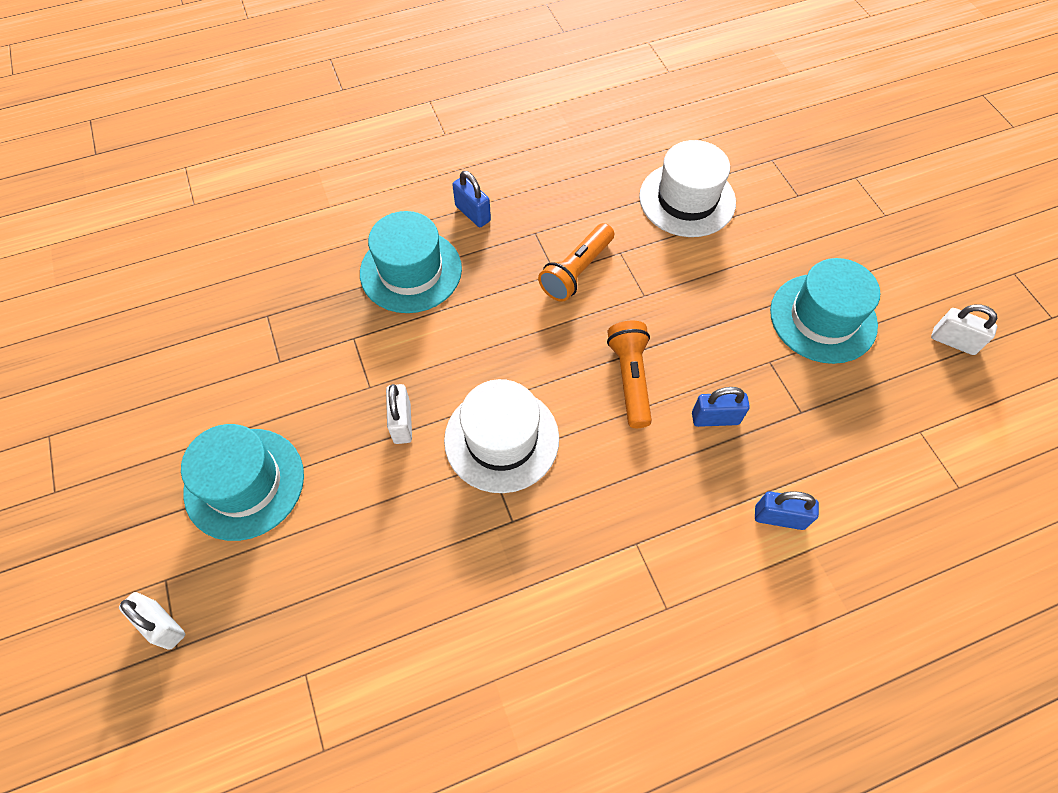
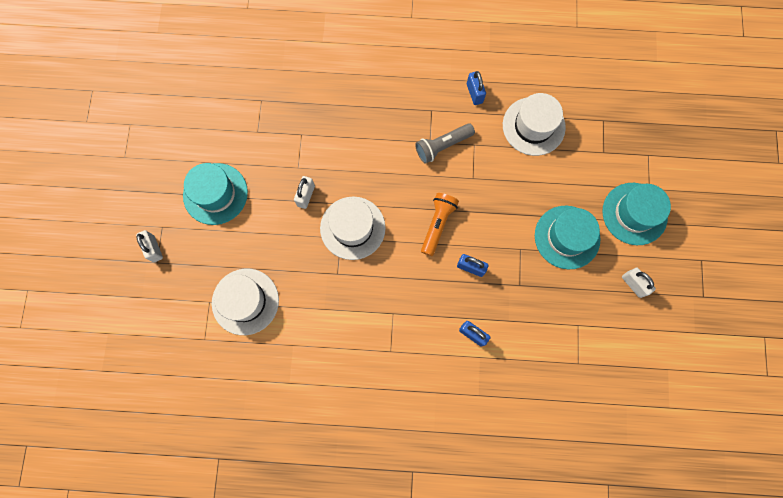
camera: 25 degrees right, 15 degrees up
(372, 642) = (245, 301): none -> white hat
(411, 271) = (350, 105): turquoise hat -> turquoise hat (634, 213)
(473, 213) = (402, 82): blue padlock -> blue padlock (474, 93)
(576, 271) = (442, 146): orange flashlight -> grey flashlight

